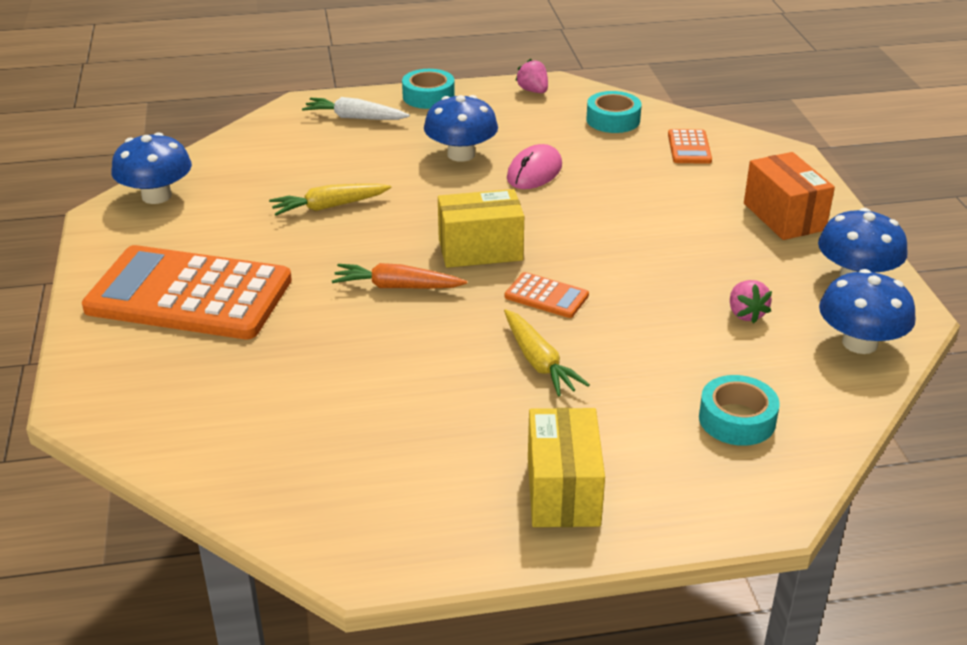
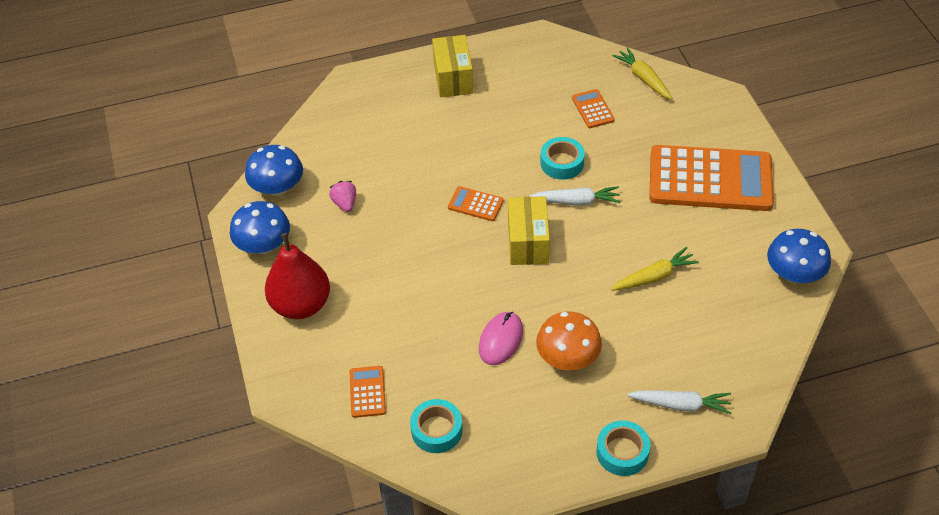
camera: 175 degrees right, 15 degrees up
(318, 408) = (592, 109): none -> orange calculator
(397, 287) = (576, 201): orange carrot -> white carrot
(461, 154) = (568, 357): blue mushroom -> orange mushroom
(480, 250) = (527, 242): yellow box -> yellow box turned 75 degrees counterclockwise
(533, 91) = (519, 476): pink strawberry -> none
(539, 362) = (474, 152): yellow carrot -> yellow carrot (643, 78)
(737, 419) = (361, 127): turquoise tape -> turquoise tape (562, 163)
(784, 217) = (301, 305): orange box -> red pear

